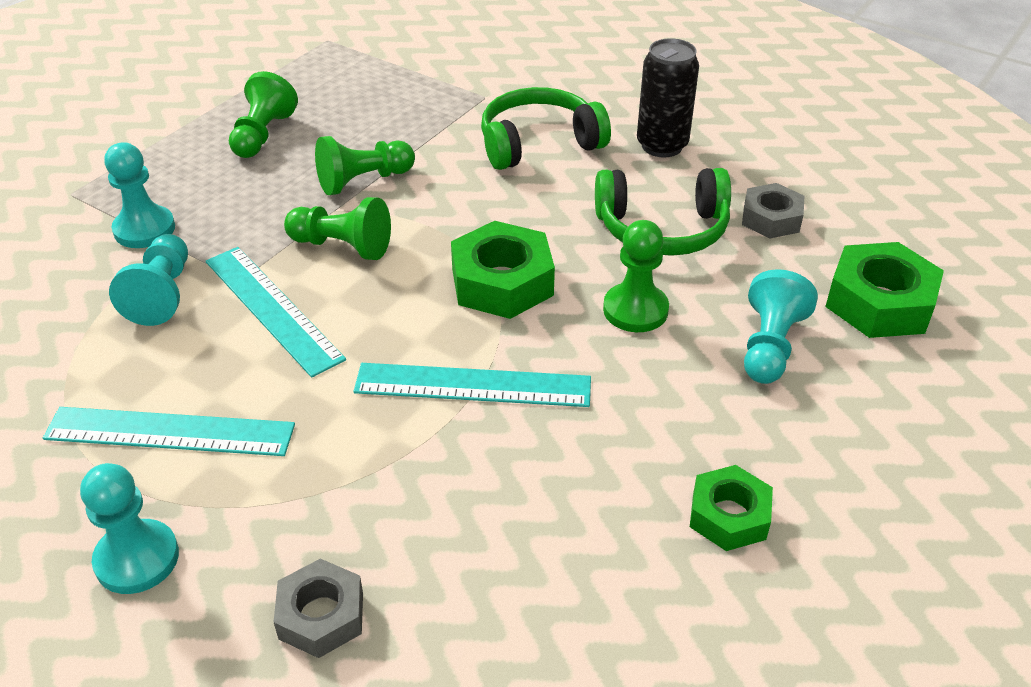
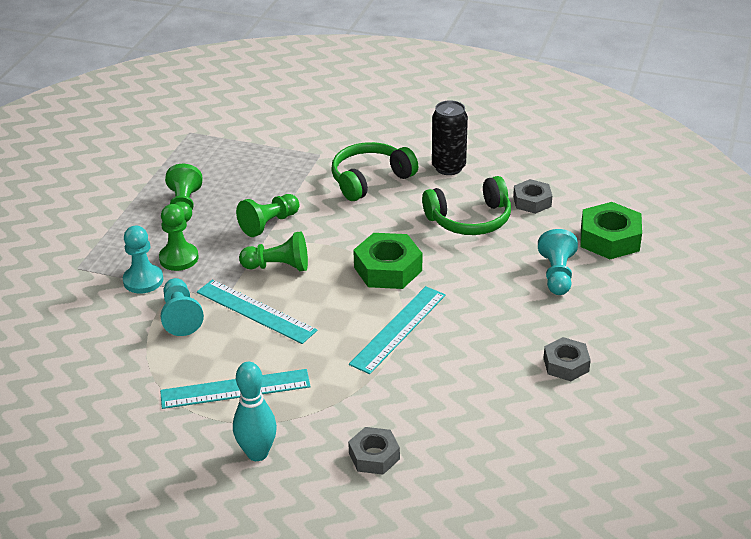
camera: 15 degrees left, 5 degrees down
(137, 559) = (257, 453): turquoise pawn -> turquoise bowling pin
(473, 385) = (398, 329): turquoise ruler -> turquoise ruler turned 45 degrees counterclockwise
(635, 310) = (473, 269): green pawn -> green pawn (179, 258)
(729, 516) = (566, 364): green nut -> grey nut

